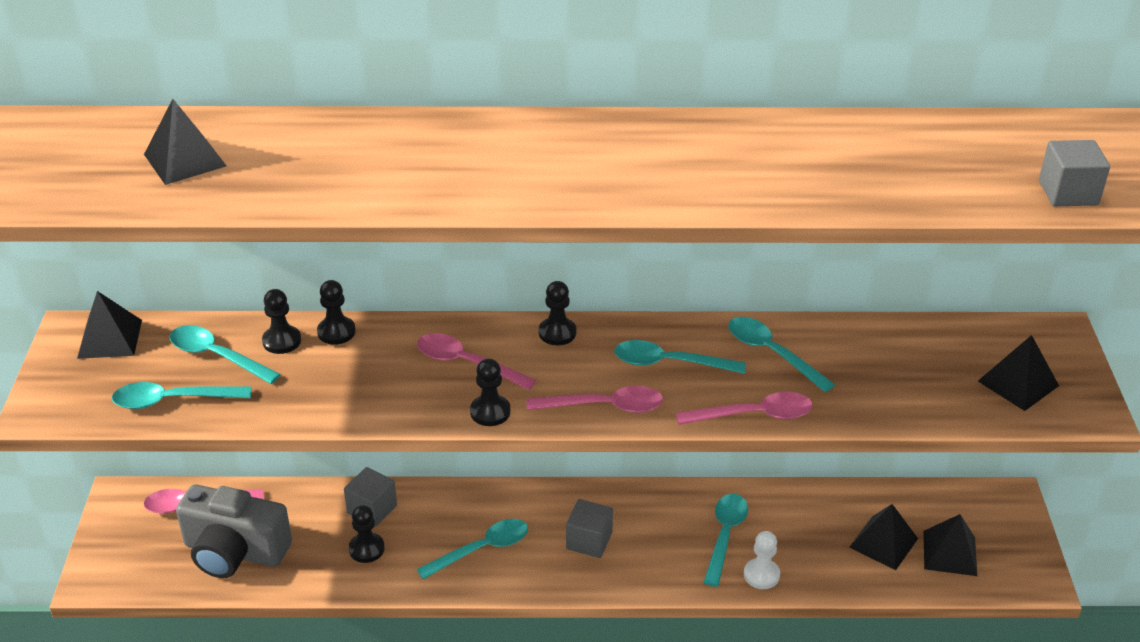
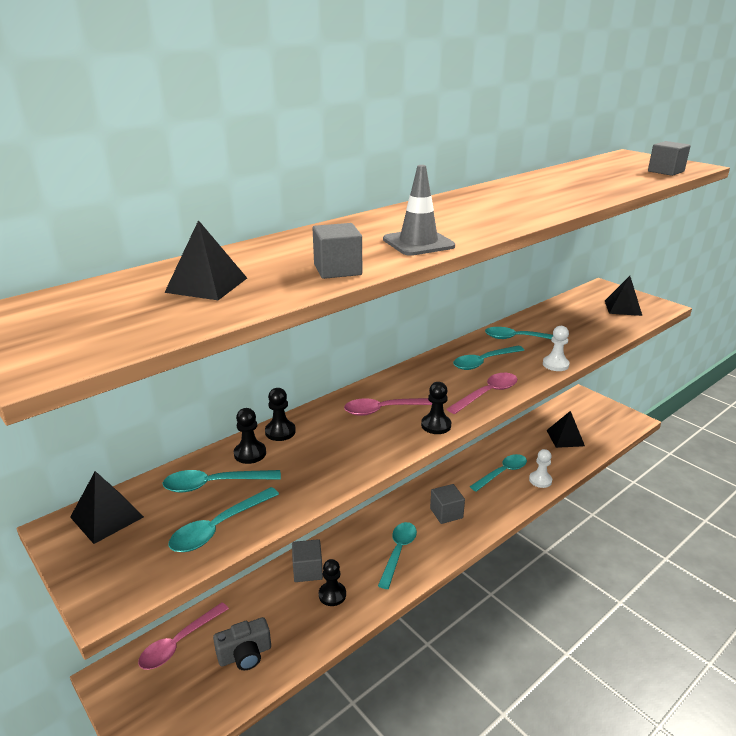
camera: 40 degrees left, 10 degrees down
(234, 551) = (245, 654): grey camera -> grey camera, size x0.59
(311, 192) = (337, 270): none -> grey cube
(450, 188) = (418, 243): none -> grey traffic cone
(557, 333) = (409, 374): black pawn -> none
(725, 536) = (502, 473): turquoise spoon -> turquoise spoon turned 75 degrees clockwise
(754, 415) = (555, 364): pink spoon -> white pawn
(950, 553) = (593, 427): black pyramid -> none

